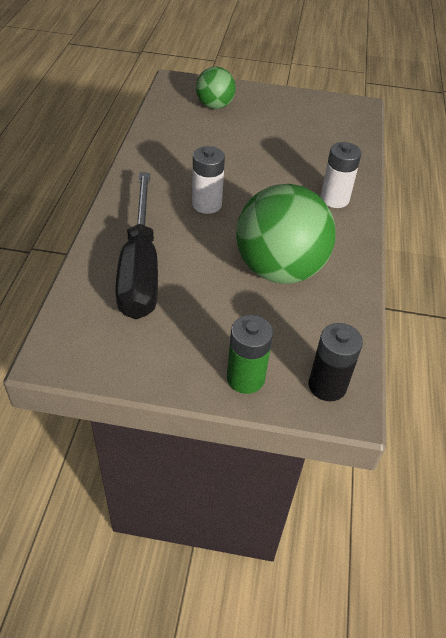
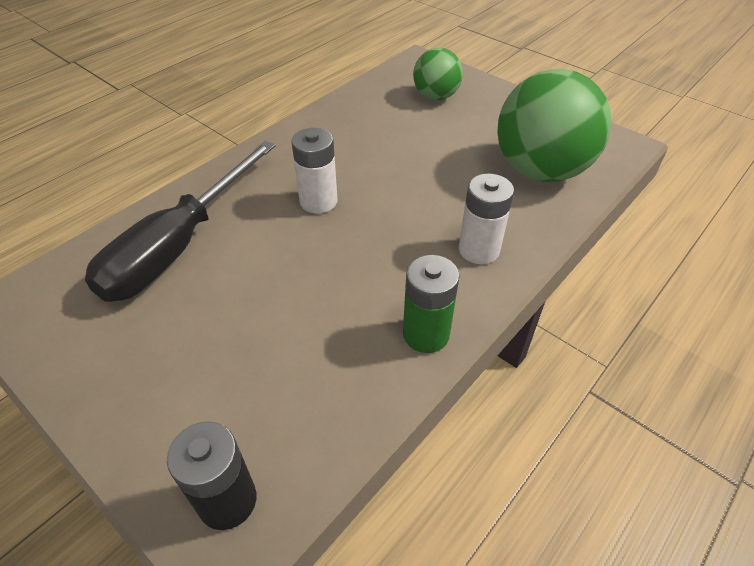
camera: 35 degrees right, 0 degrees up
(245, 378) = (147, 433): green battery -> green battery (426, 334)
(279, 269) = (323, 312): green ball -> green ball (540, 170)

